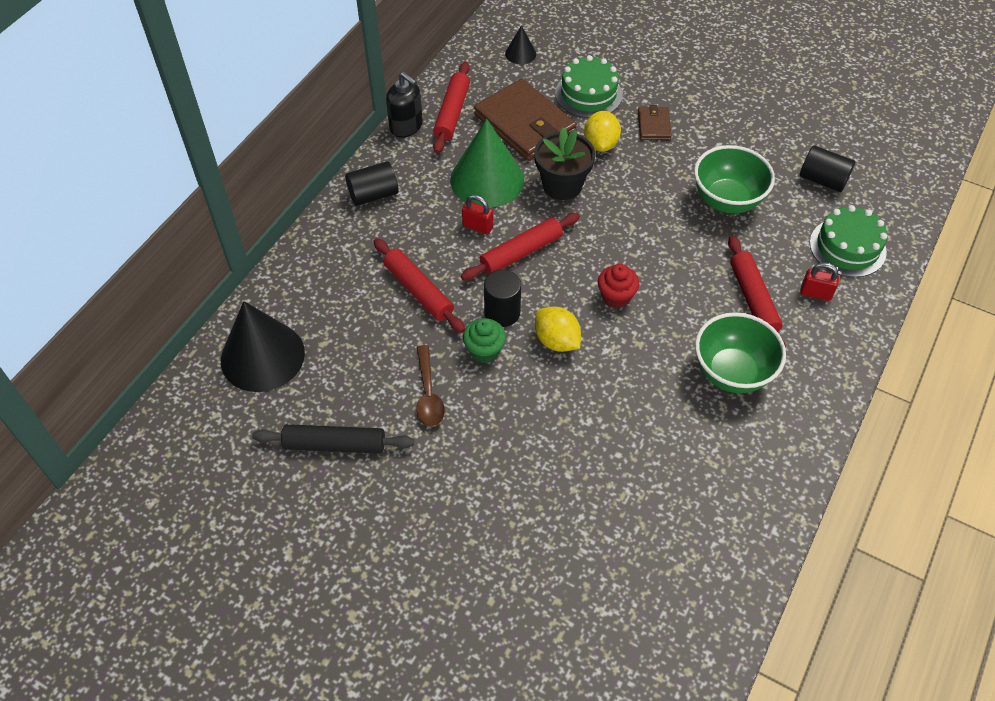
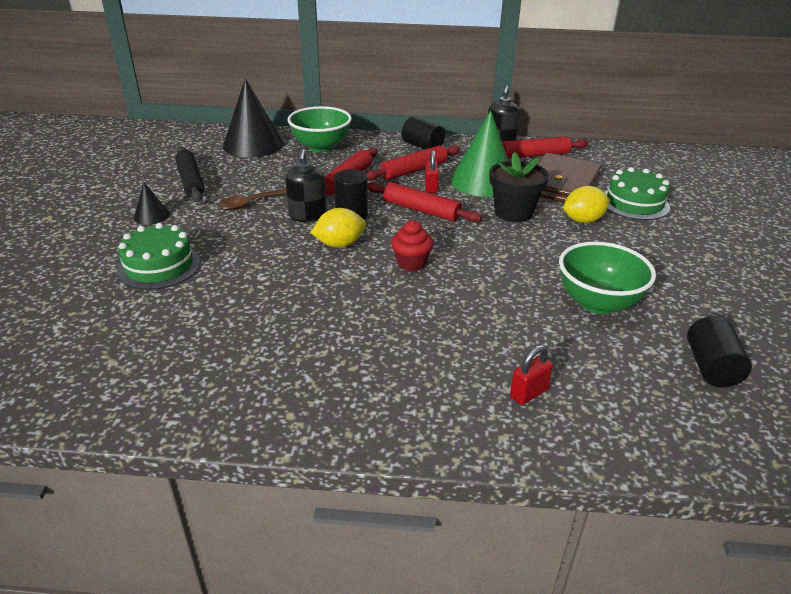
camera: 65 degrees right, 20 degrees down
(484, 351) = (307, 216): green cupcake -> black soap dispenser
(520, 53) = (636, 166): black cone -> black cone (151, 216)
(556, 341) = (339, 244): yellow lemon -> yellow lemon turned 45 degrees clockwise
(654, 125) = (642, 242): brown wallet -> none
(732, 372) = (368, 350): green bowl -> green bowl (321, 147)
(753, 299) = (478, 346): red rolling pin -> red rolling pin (414, 170)
(815, 293) = (528, 393): red padlock -> red padlock turned 60 degrees clockwise
(847, 247) = (627, 408): green cake -> green cake (159, 266)

